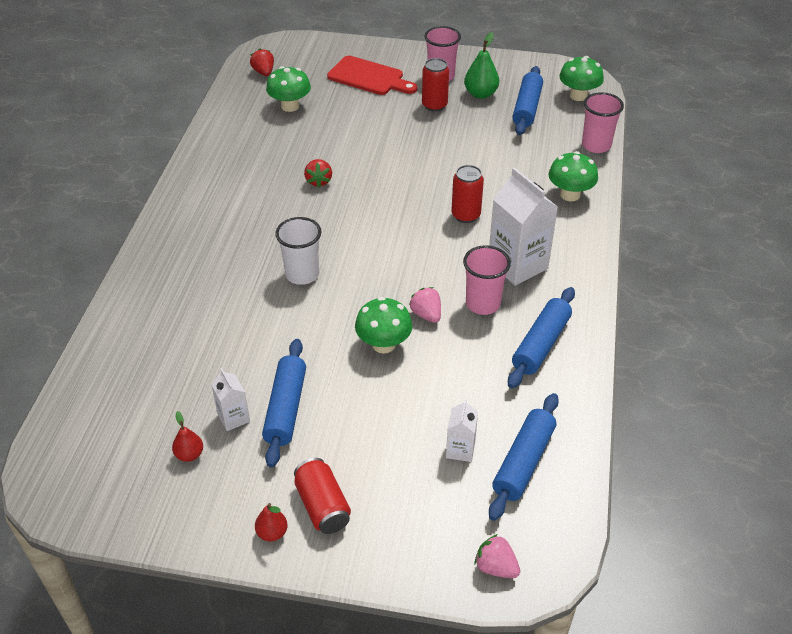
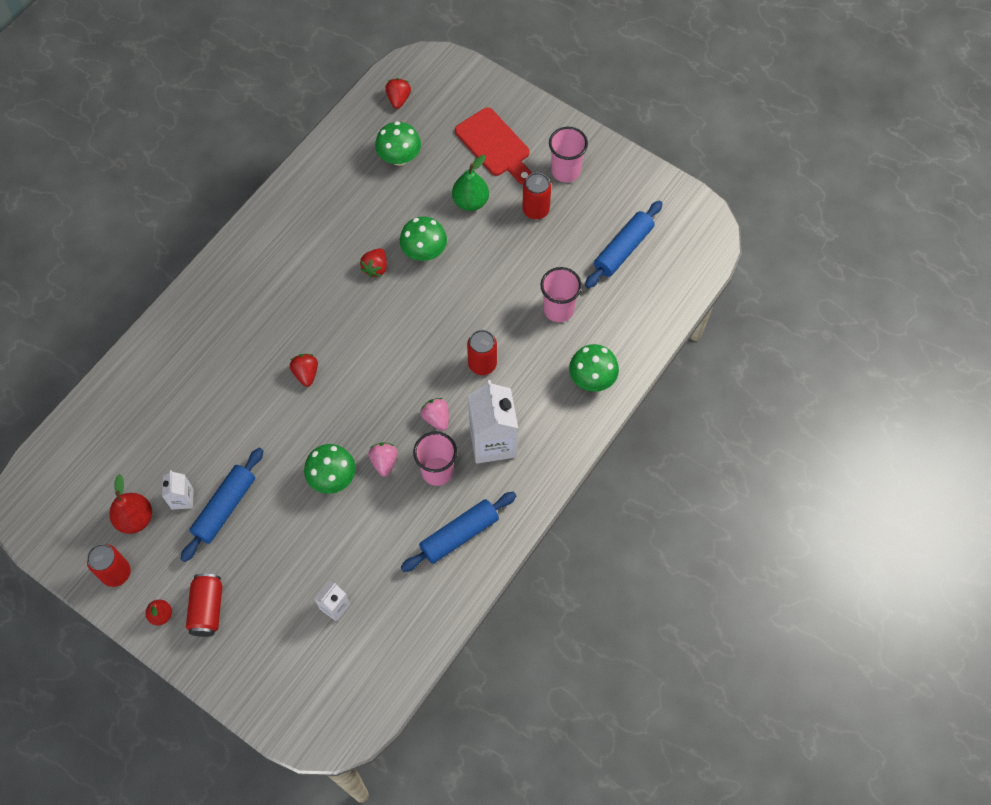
camera: 25 degrees right, 20 degrees up
(189, 454) = (135, 519): red pear -> red pear, size x1.65
(195, 513) = (116, 573): none -> red can
(302, 274) = (306, 373): white cup -> red strawberry
(480, 94) = (589, 212): green pear -> green pear (470, 201)
(496, 567) = (301, 718): pink strawberry -> pink strawberry (436, 418)
(524, 462) = (375, 640): blue rolling pin -> none
(578, 96) = (685, 252): green mushroom -> green mushroom (424, 252)
(596, 145) = (658, 327): pink cup -> pink cup (558, 309)

